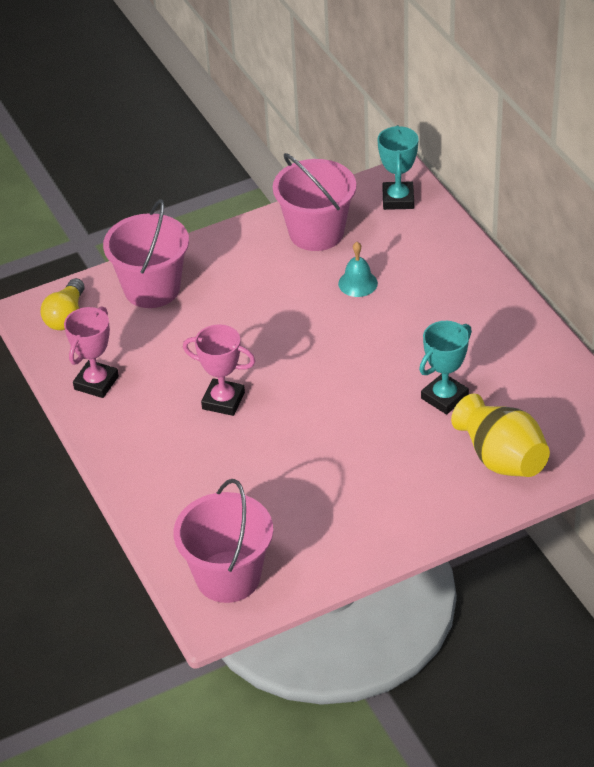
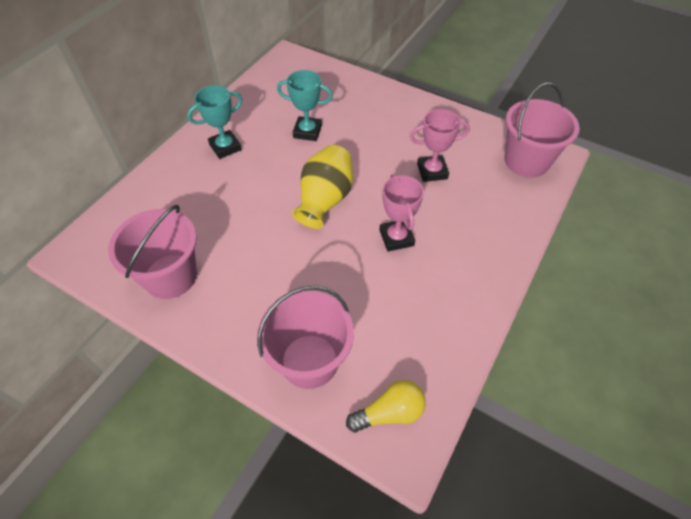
camera: 125 degrees left, 10 degrees up
(96, 383) = (444, 332): pink trophy -> pink trophy (432, 171)
(358, 283) = (221, 221): turquoise bell -> none
(398, 199) = (101, 242): turquoise trophy -> turquoise trophy (225, 147)
(501, 458) = (338, 92): yellow vase -> yellow vase (325, 200)

